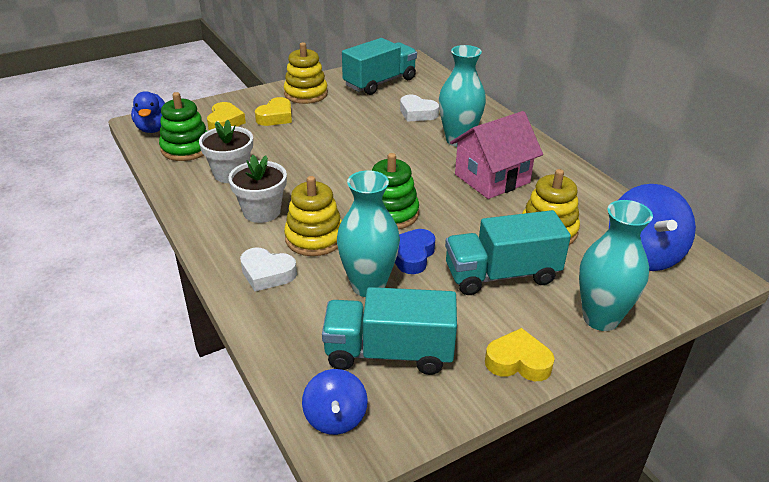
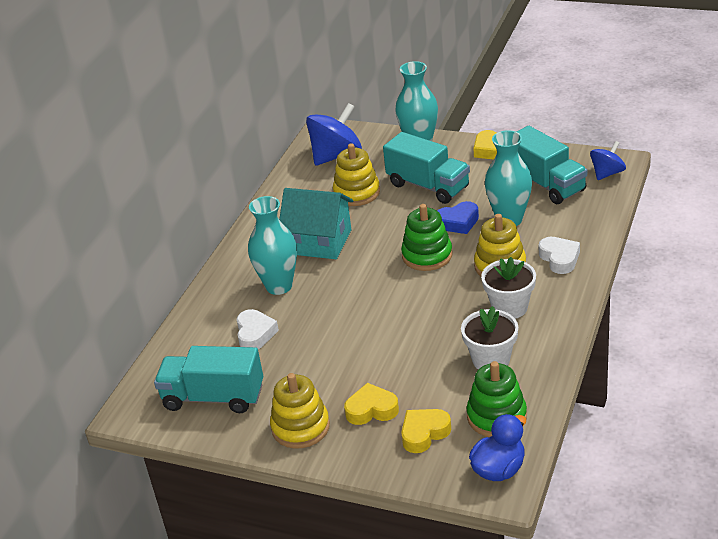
camera: 125 degrees left, 0 degrees up
(492, 178) = (319, 242): pink house -> turquoise house

